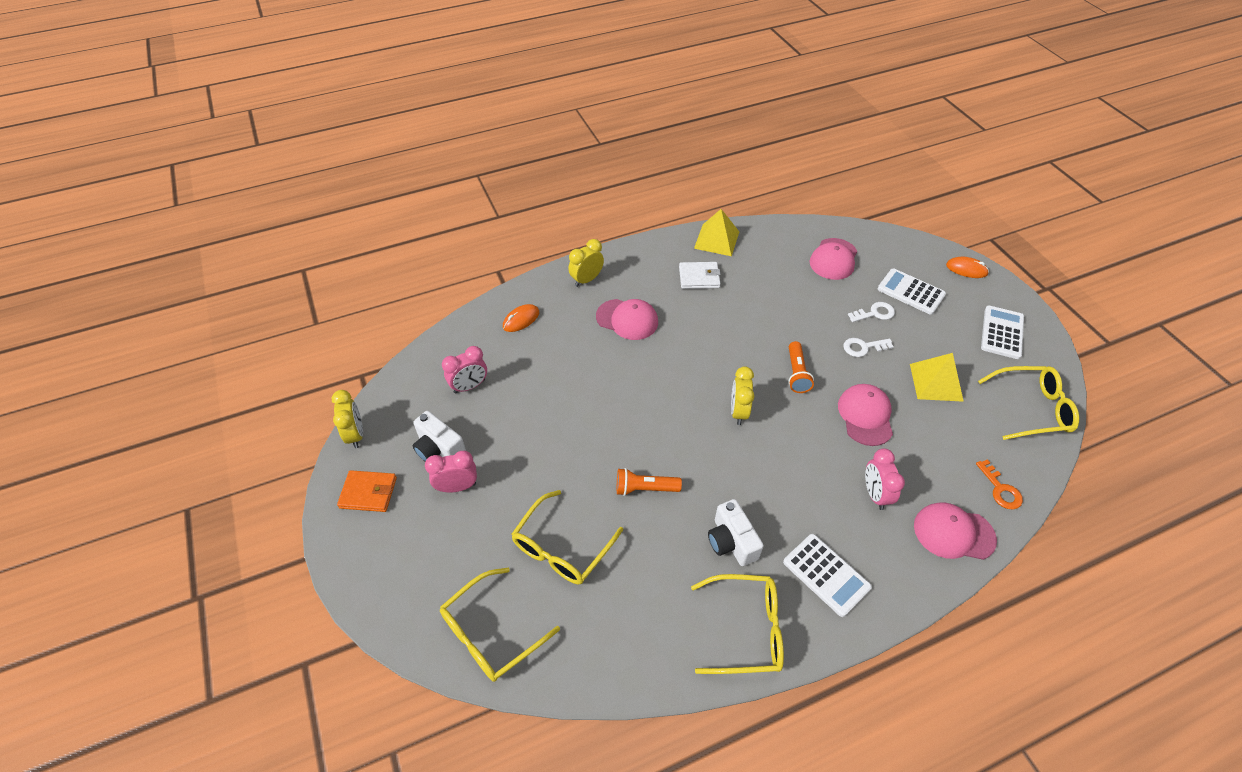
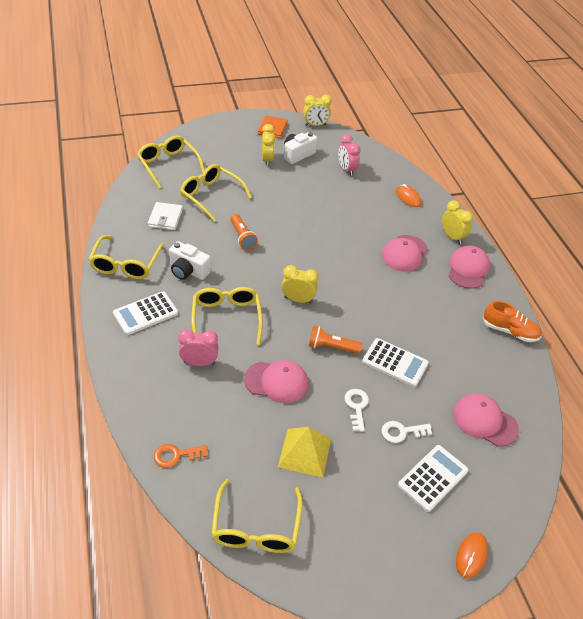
camera: 95 degrees right, 5 degrees down
(457, 487) = (267, 160): pink clock -> yellow clock
(644, 488) = (242, 237): orange flashlight -> orange flashlight turned 150 degrees clockwise
(699, 277) = (455, 307): white wallet -> white wallet (165, 218)
(717, 240) = (509, 331): yellow pyramid -> orange shoe
(731, 542) = (188, 271): white camera -> white camera turned 135 degrees counterclockwise
(796, 479) = (226, 318): none -> yellow glasses
(874, 313) = (402, 432): white key -> white key turned 90 degrees clockwise
(953, 533) = (149, 403): pink cap -> pink cap (468, 269)
(1002, 332) = (364, 548): white calculator -> white calculator (395, 362)

